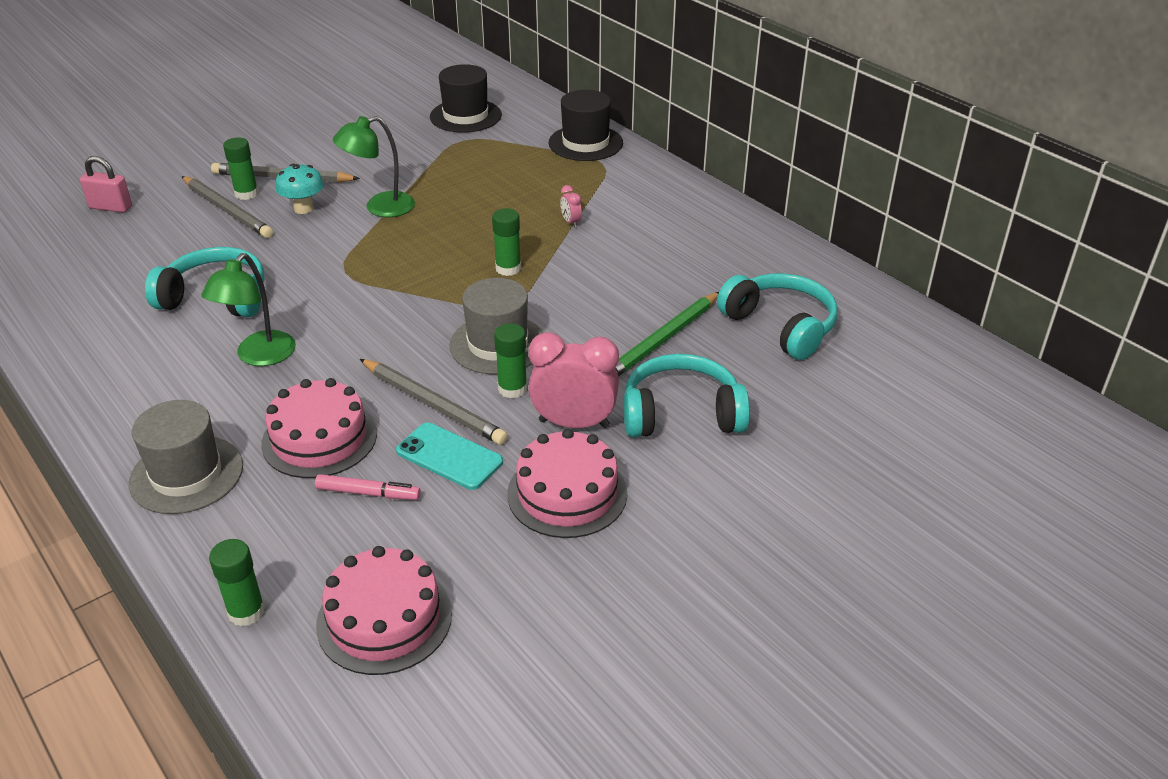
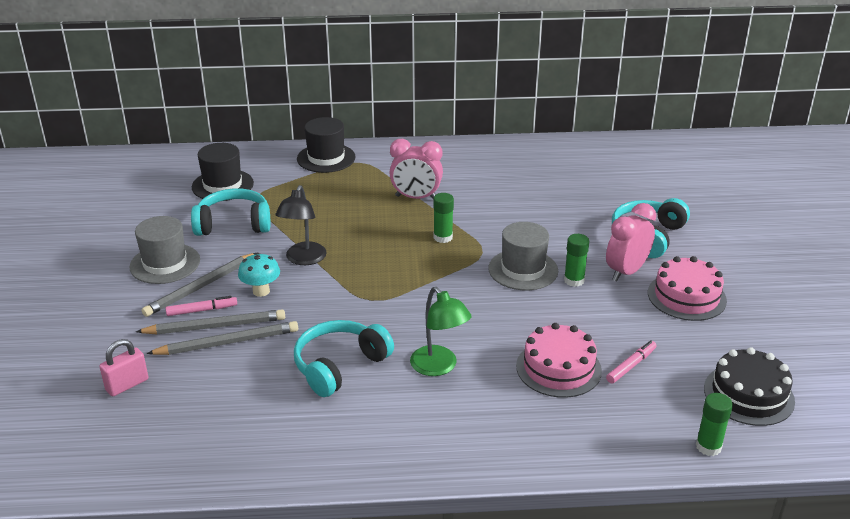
camera: 55 degrees left, 5 degrees down
(186, 474) = (549, 436): grey hat -> grey hat (165, 263)
(246, 194) = (202, 310): green glue stick -> pink marker
(380, 207) = (303, 259): green lamp -> black lamp
(384, 619) = (748, 394): pink cake -> black cake
(433, 405) = (563, 313): grey pencil -> grey pencil (227, 343)
(449, 456) = (620, 324): turquoise phone -> none
(571, 222) = (416, 198): pink clock -> pink clock, size x2.30
(662, 340) = (574, 215): green pencil -> none
(780, 326) = (597, 178): turquoise headphones -> turquoise headphones (233, 224)

